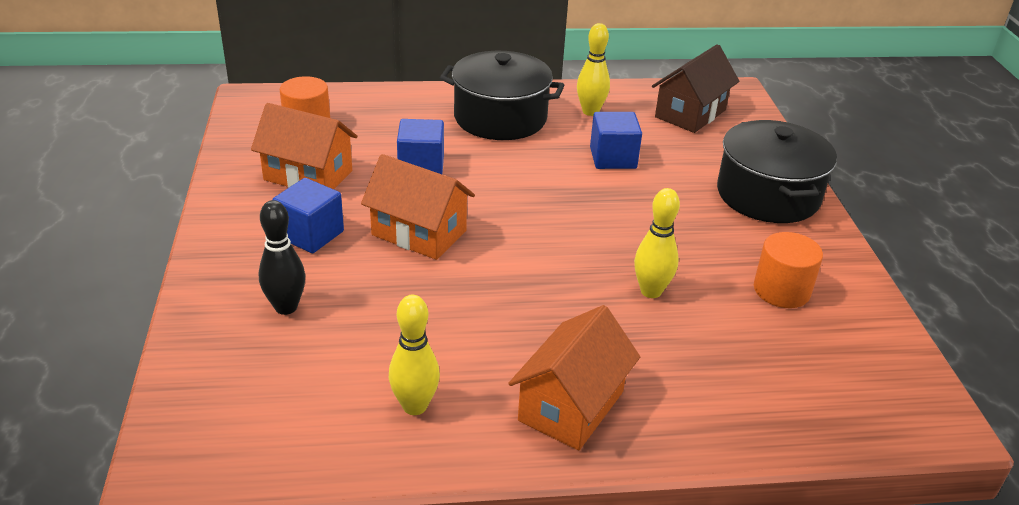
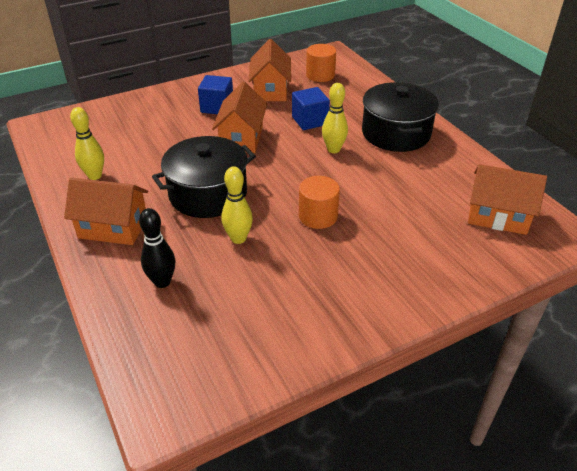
camera: 70 degrees right, 5 degrees up
(286, 307) = (153, 119): black bowling pin -> black bowling pin (162, 282)
(590, 111) = (445, 167): yellow bowling pin -> yellow bowling pin (333, 149)
(613, 158) = (389, 190): blue cube -> none
(690, 113) = (498, 216): brown house -> orange house
(768, 195) = (408, 279): black pot -> black pot (208, 194)
(781, 290) = (278, 304): orange cylinder -> orange cylinder (318, 216)

